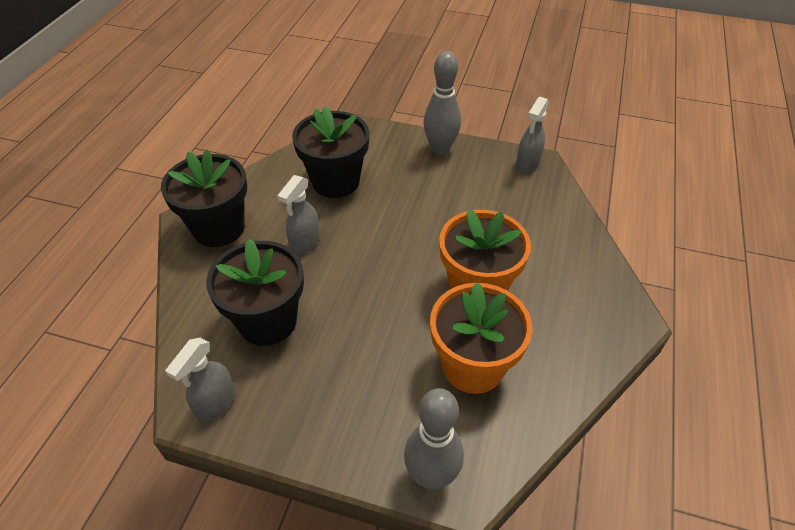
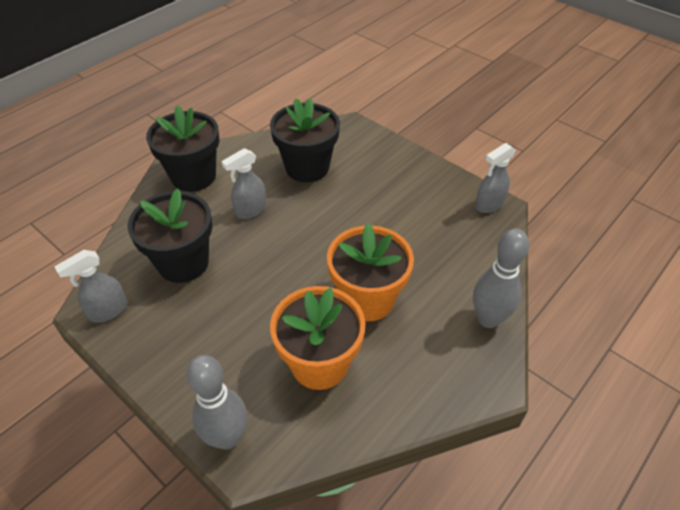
camera: 25 degrees right, 0 degrees up
(440, 149) = (415, 167): grey bowling pin -> grey bowling pin (488, 319)

